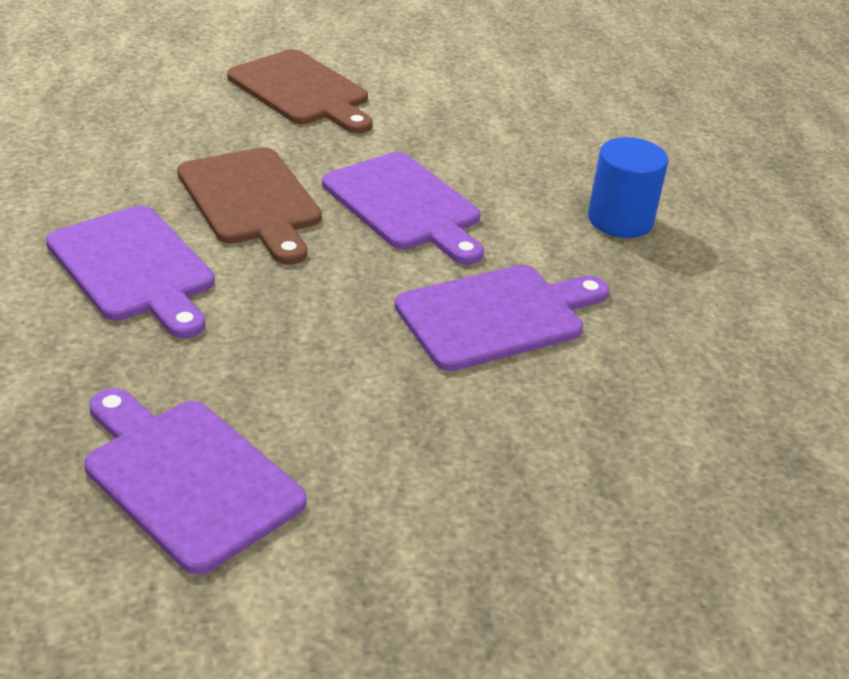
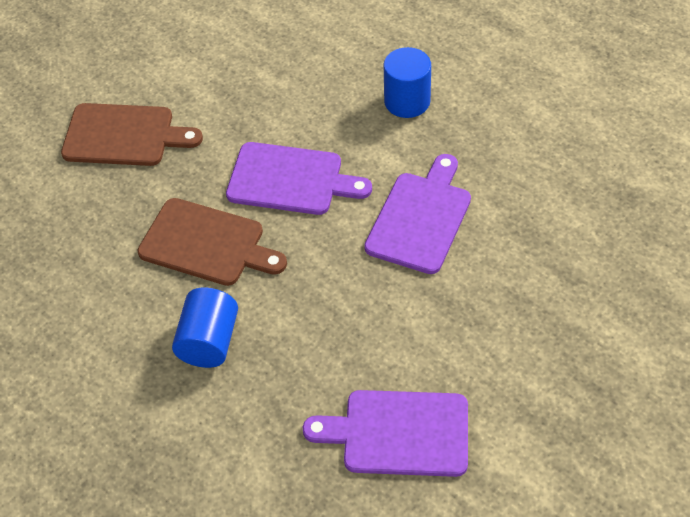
camera: 35 degrees left, 15 degrees up
(134, 268) = (209, 341): purple cutting board -> blue cylinder

